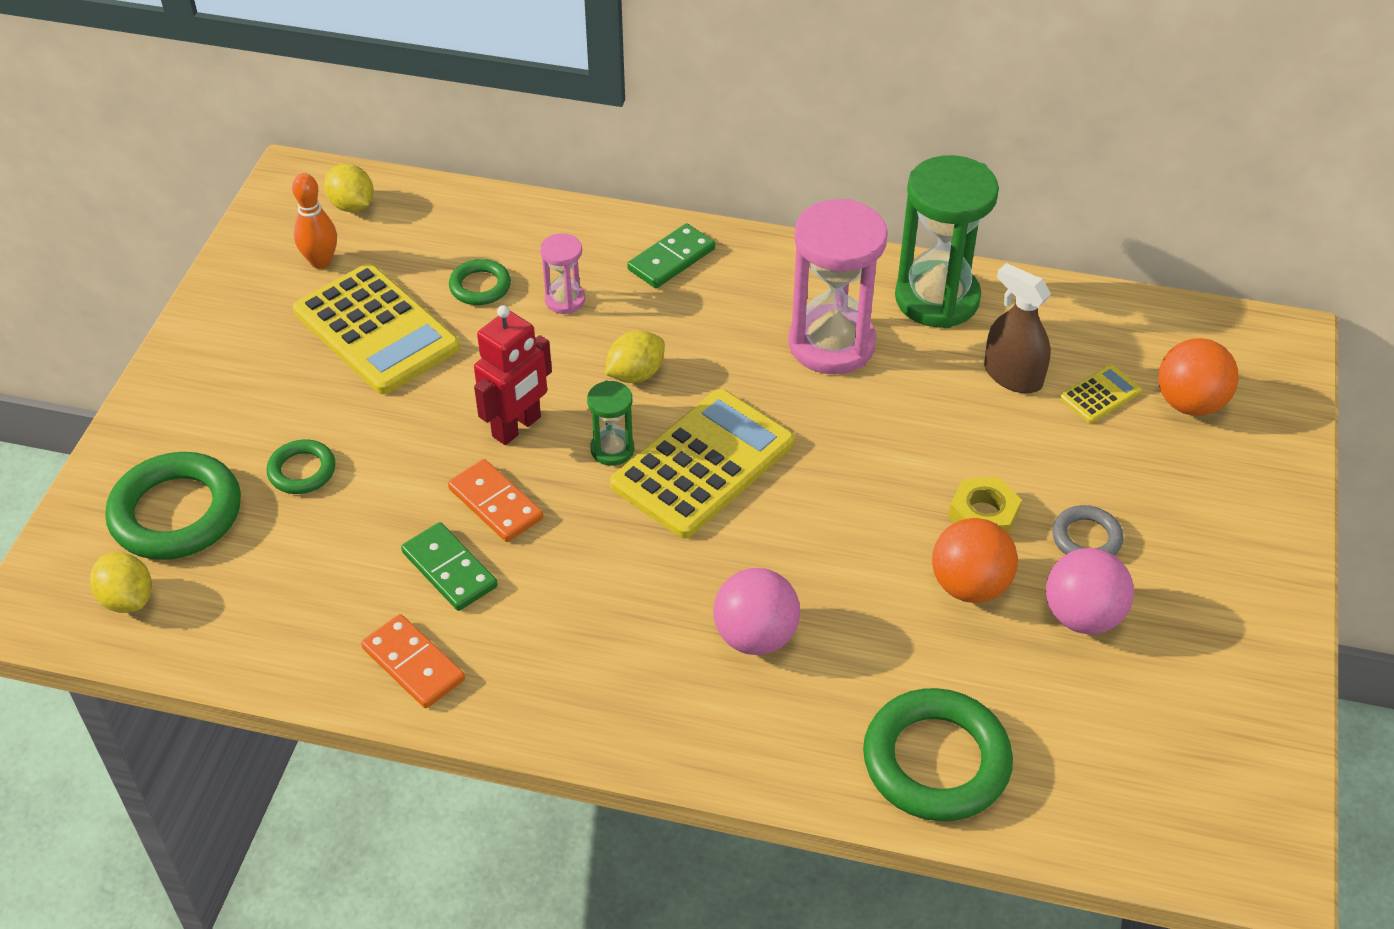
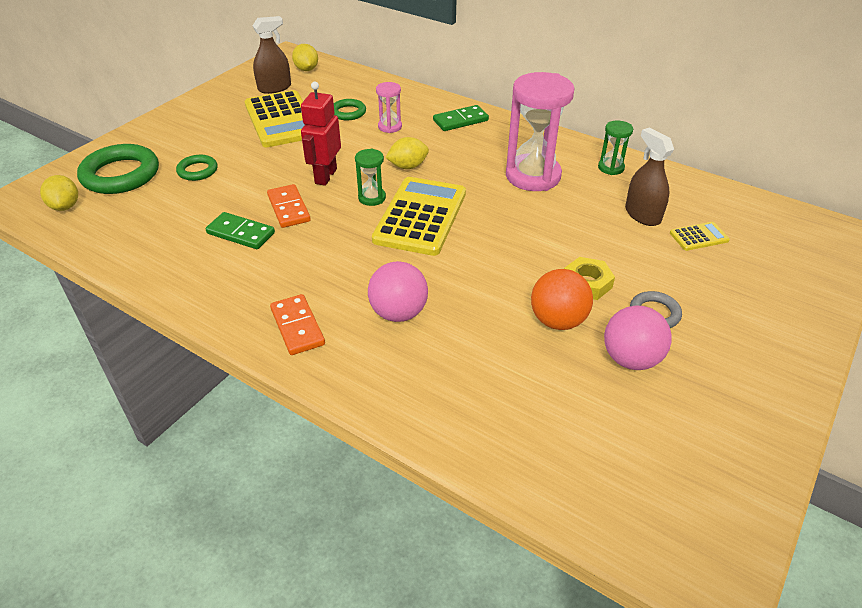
camera: 20 degrees right, 5 degrees down
(321, 262) = (274, 88): orange bowling pin -> brown spray bottle
(413, 664) = (187, 274): orange domino -> orange domino (297, 327)
(449, 570) = (240, 233): green domino -> green domino turned 45 degrees counterclockwise
(517, 427) = (325, 176): red robot -> red robot turned 135 degrees clockwise
(703, 464) = (421, 216): yellow calculator -> yellow calculator turned 45 degrees counterclockwise
(936, 761) = (480, 421): green ring -> none
(937, 299) = (611, 168): green hourglass -> green hourglass, size x0.48
(1189, 403) = (762, 255): orange ball -> none

